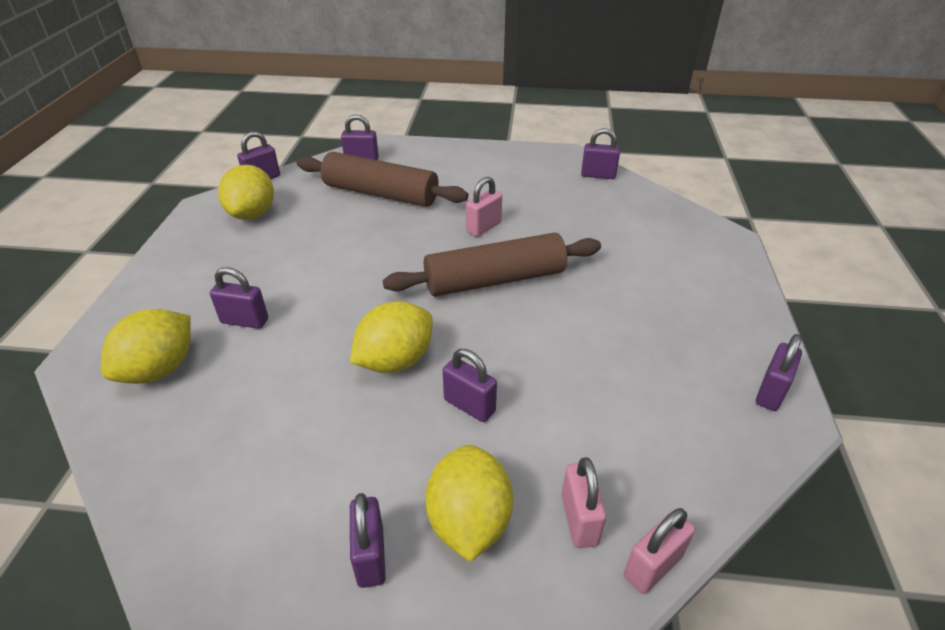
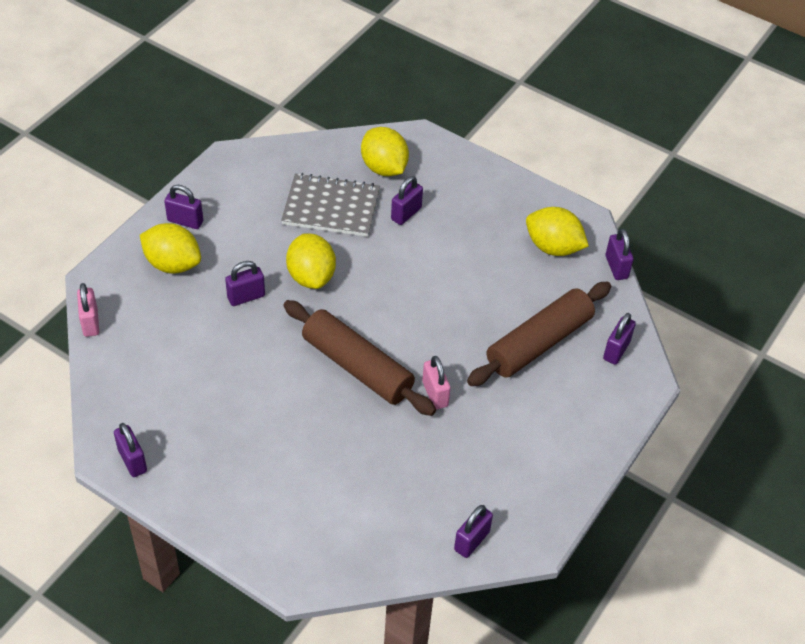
camera: 115 degrees right, 10 degrees up
(261, 391) = (331, 207): none -> grey notebook
(495, 280) = (357, 367): brown rolling pin -> brown rolling pin turned 60 degrees counterclockwise
(579, 520) = (136, 307): pink padlock -> none

